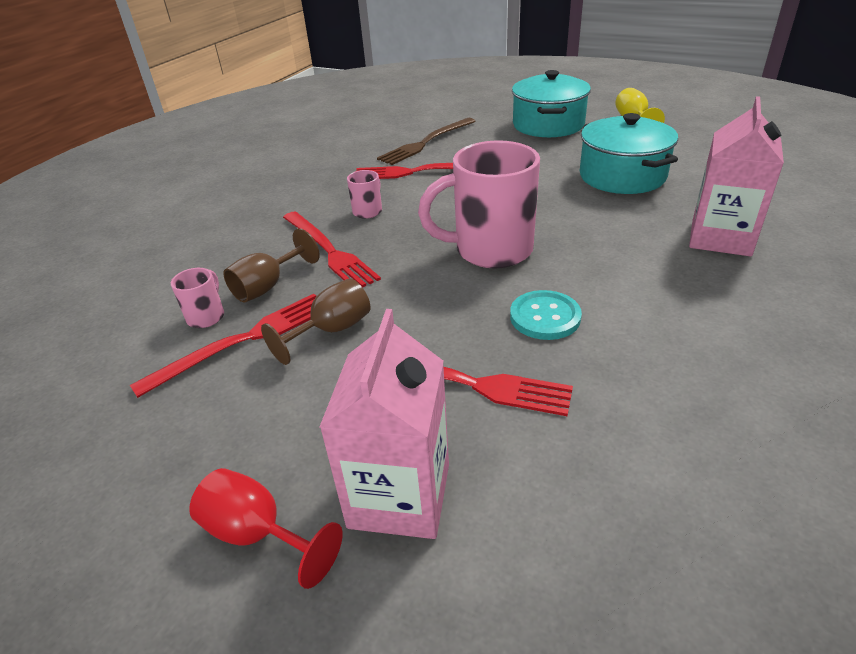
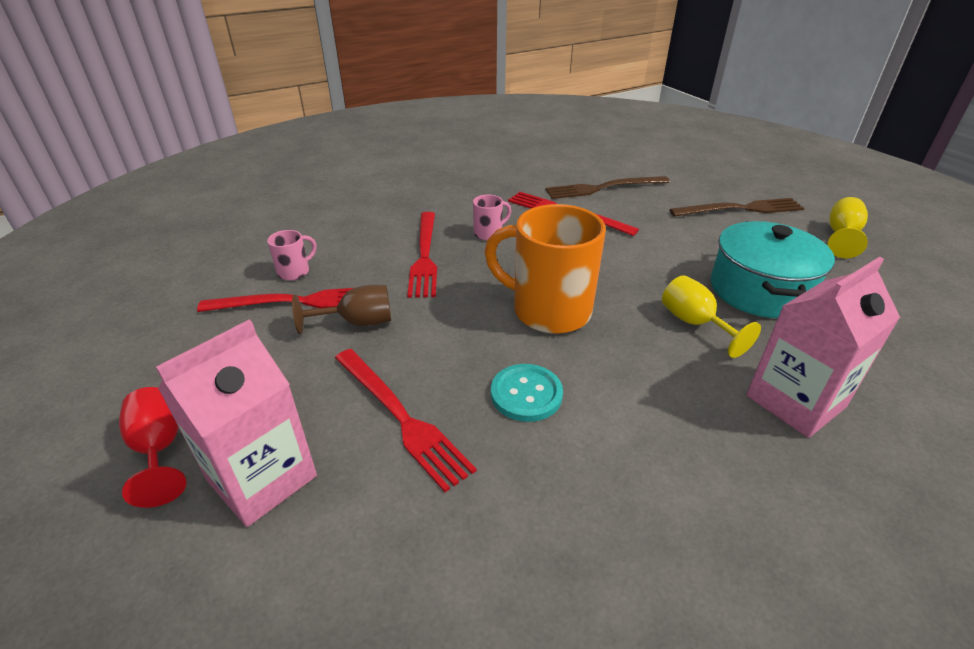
camera: 30 degrees right, 0 degrees up
(267, 286) = (354, 266): brown goblet -> none
(490, 250) = (548, 310): pink mug -> orange mug
(548, 125) = (740, 209): turquoise pot -> brown fork
(605, 215) = (694, 323): none -> yellow goblet

